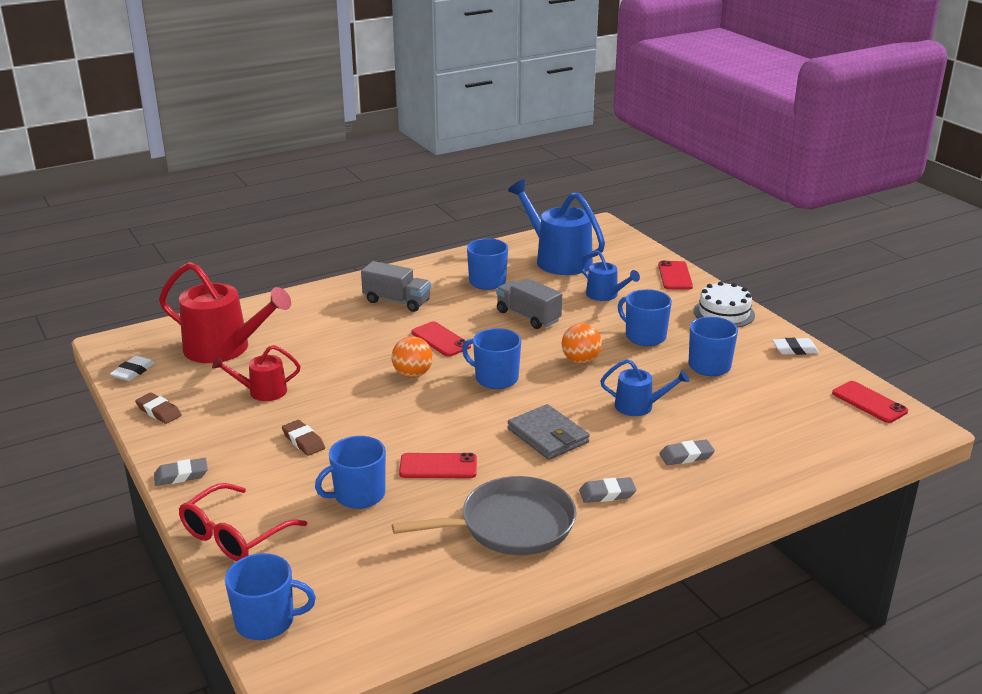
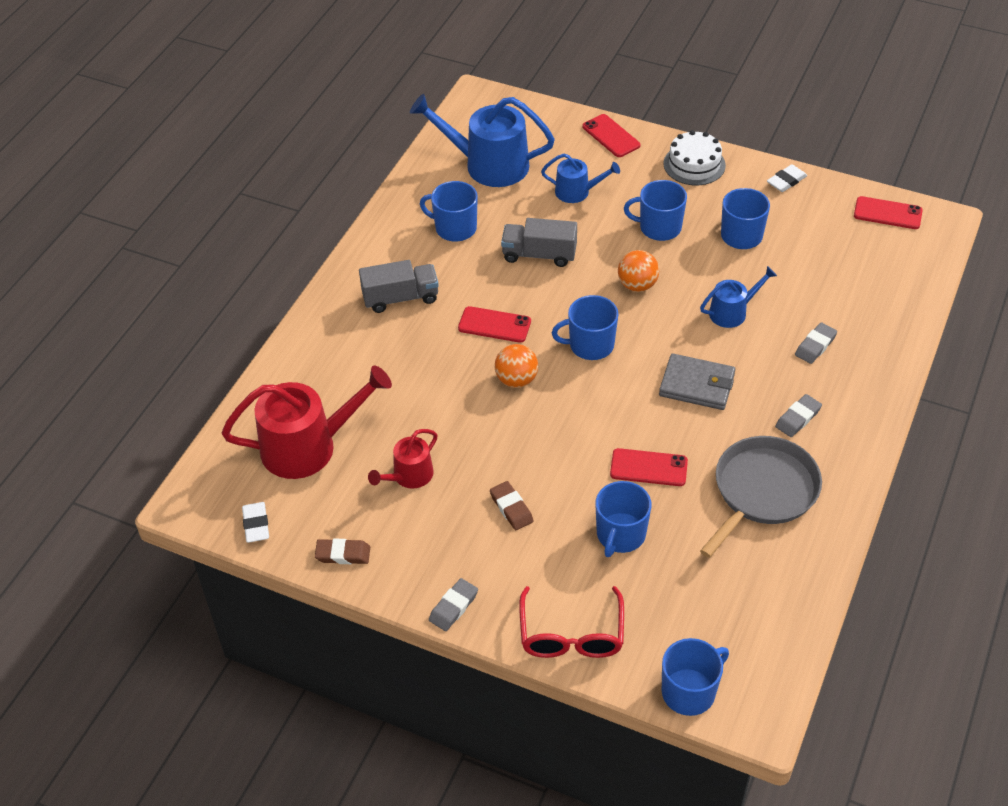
camera: 35 degrees left, 20 degrees up
(303, 441) = (511, 508): brown eraser -> brown eraser turned 45 degrees clockwise
(438, 466) = (648, 468): red phone -> red phone turned 45 degrees clockwise

